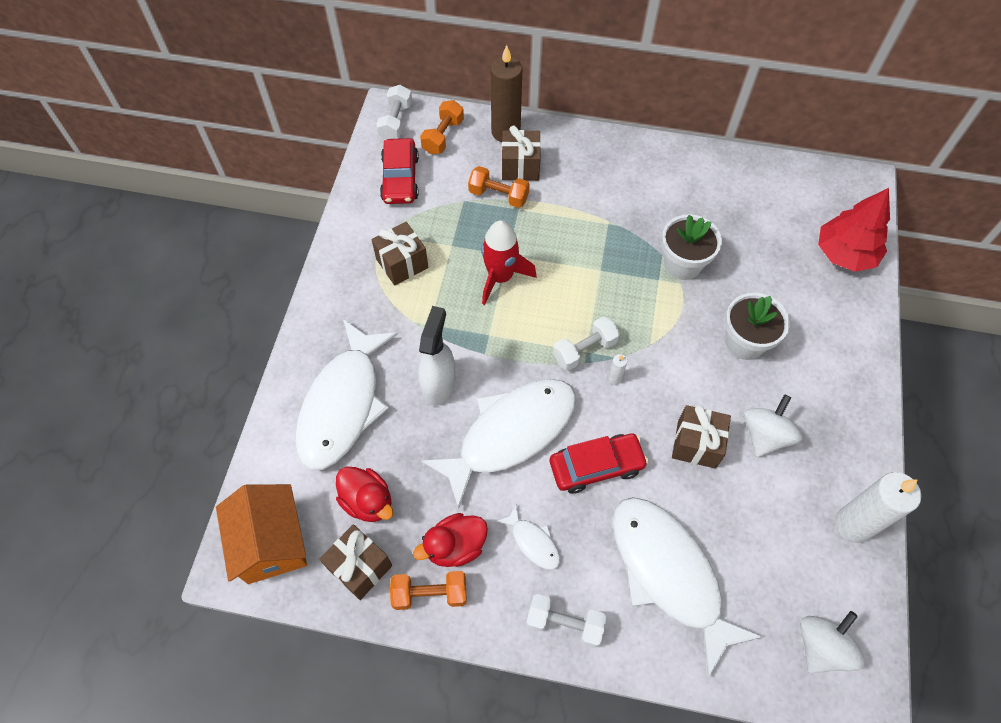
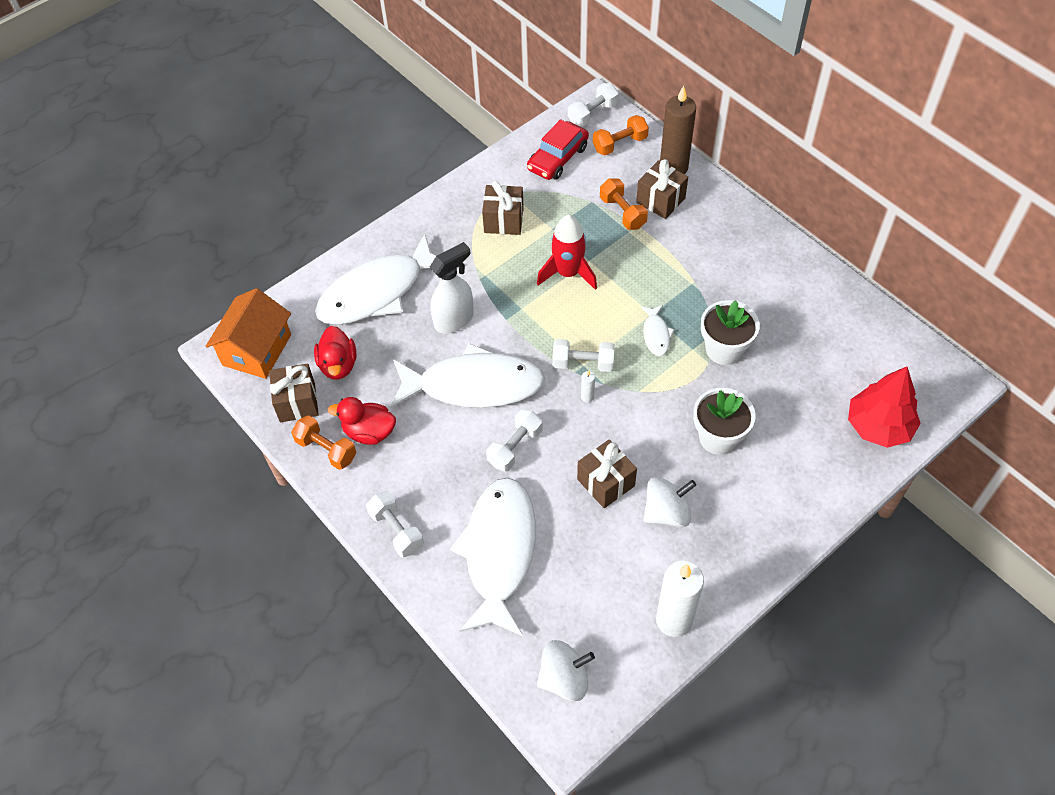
camera: 40 degrees right, 5 degrees down
(533, 542) = (423, 465): white fish -> white fish (656, 334)
(596, 466) = (515, 447): red car -> white dumbbell

